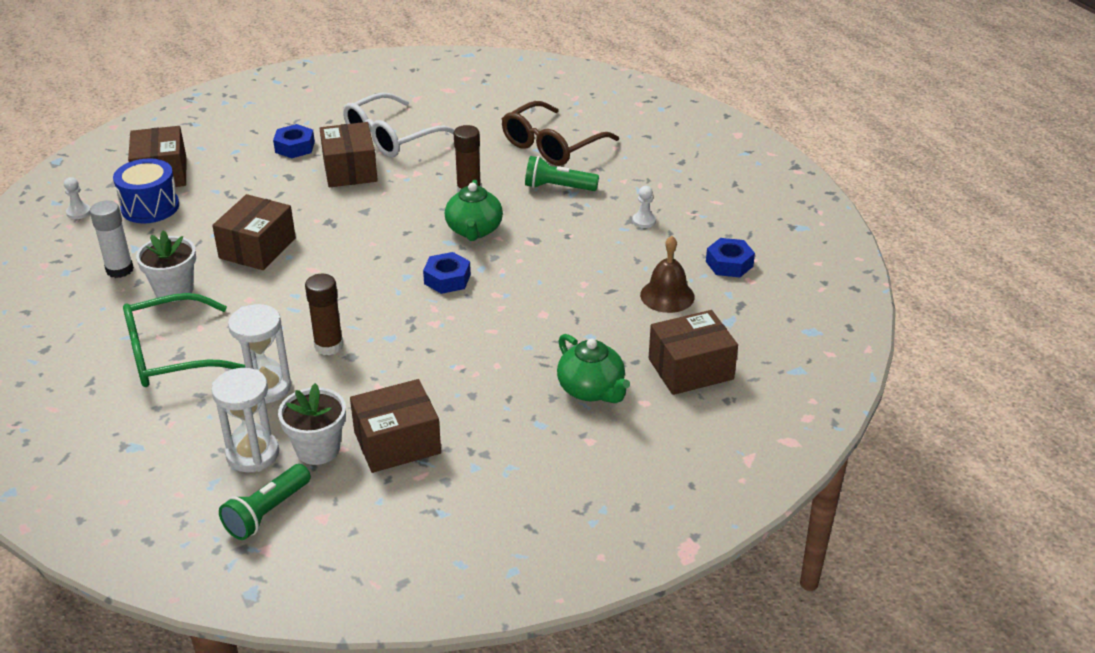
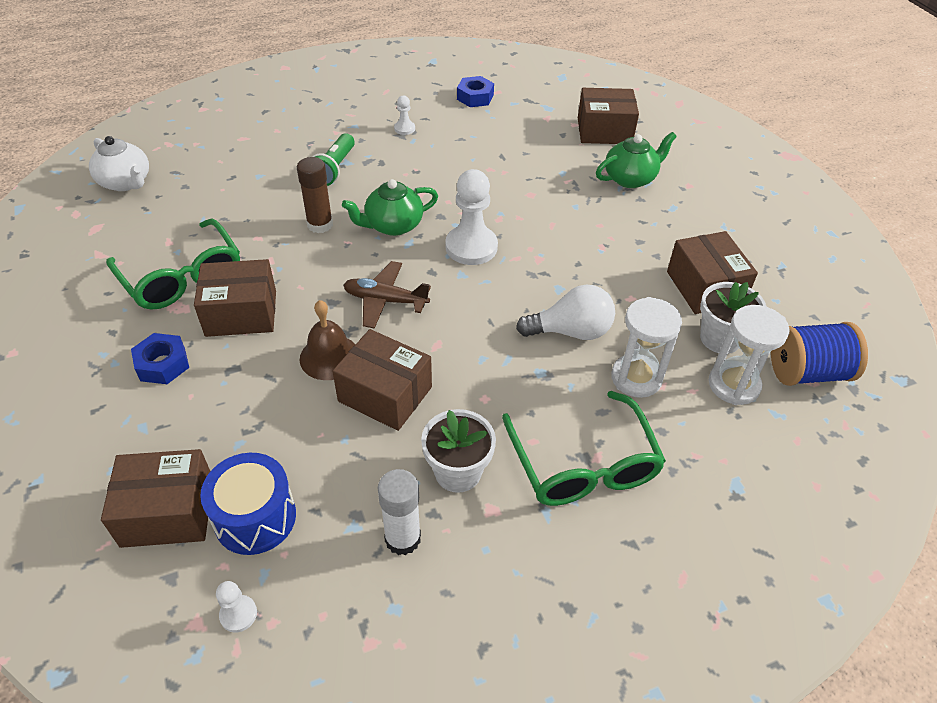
camera: 85 degrees left, 10 degrees up
(267, 513) = (807, 372): green flashlight -> blue spool
(329, 346) = (571, 331): brown glue stick -> white light bulb
(367, 237) = (385, 300): none -> brown plane
(391, 137) = (182, 277): white glasses -> green glasses
(447, 279) = (471, 247): blue nut -> white pawn
(474, 230) = (393, 225): green teapot -> green teapot turned 150 degrees clockwise
(511, 90) = (126, 182): none -> white teapot
(551, 145) = (256, 166): brown glasses -> none
(667, 295) = (513, 130): brown bell -> brown bell (329, 357)
(690, 369) = (604, 131): brown box -> brown box turned 75 degrees counterclockwise

